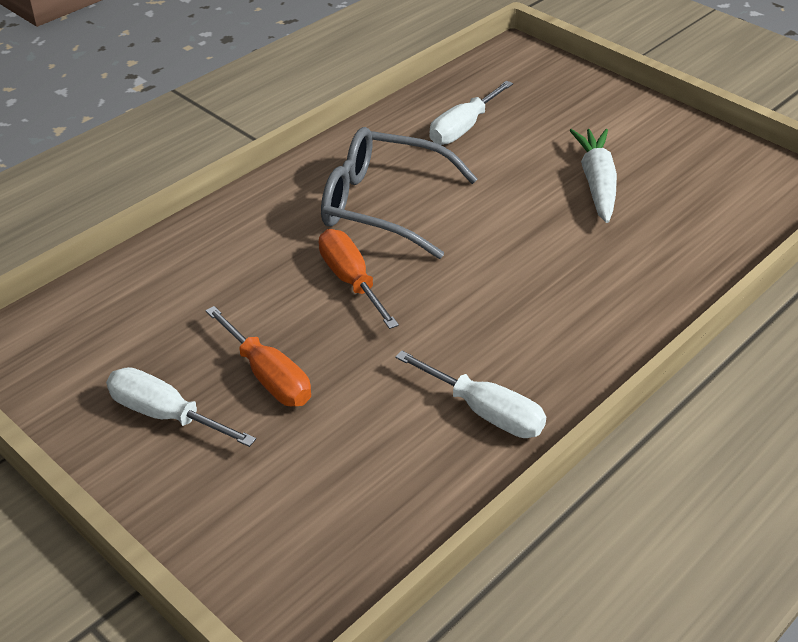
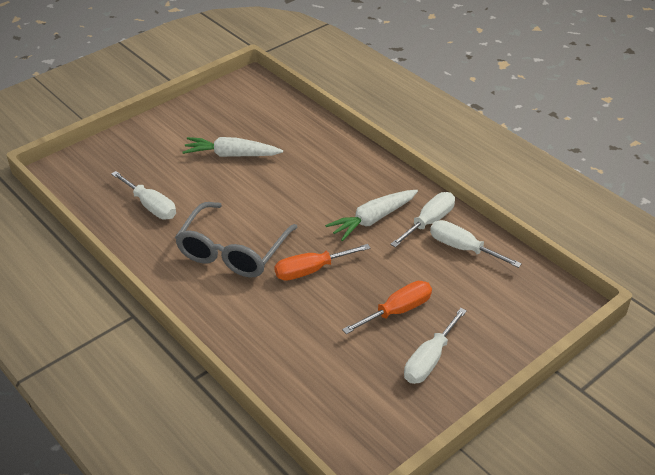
camera: 85 degrees left, 0 degrees up
(423, 458) = (463, 248): none -> white screwdriver
(478, 342) = (373, 219): none -> white carrot

